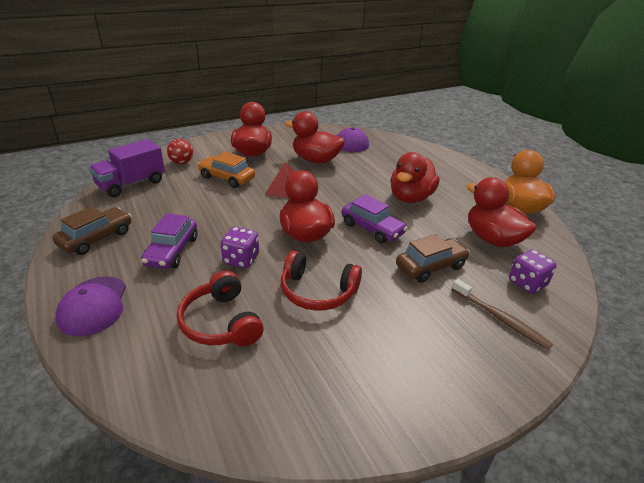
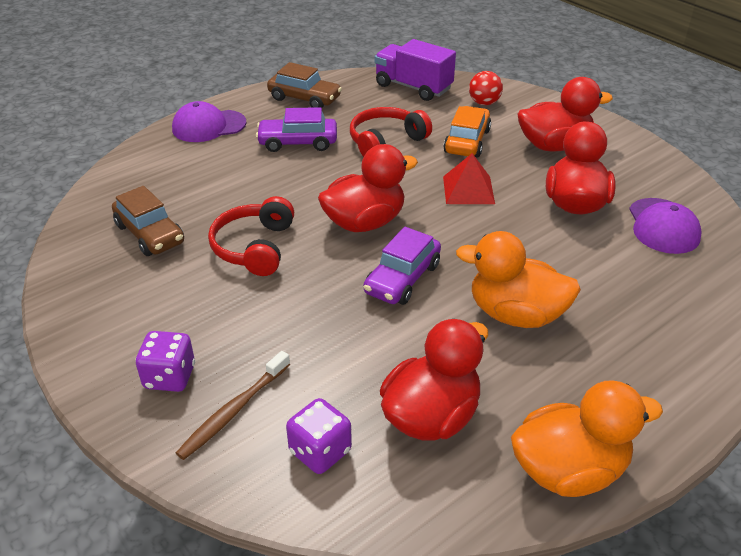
camera: 80 degrees right, 5 degrees up
(221, 322) = (197, 195): red headphones -> red headphones (386, 142)
(241, 259) = (297, 186): purple dice -> purple dice (169, 377)
(410, 198) = (515, 314): red duck -> orange duck
(430, 267) = (330, 341): brown car -> brown car (150, 234)

